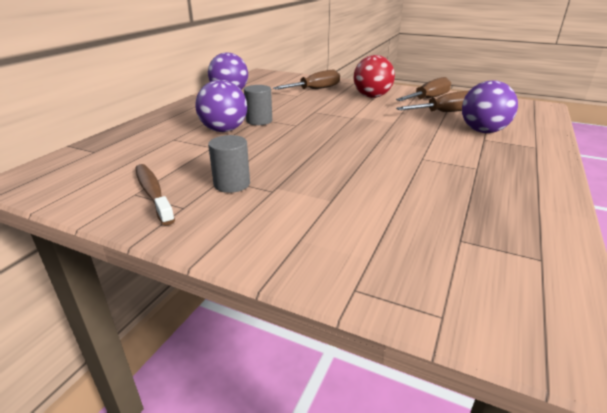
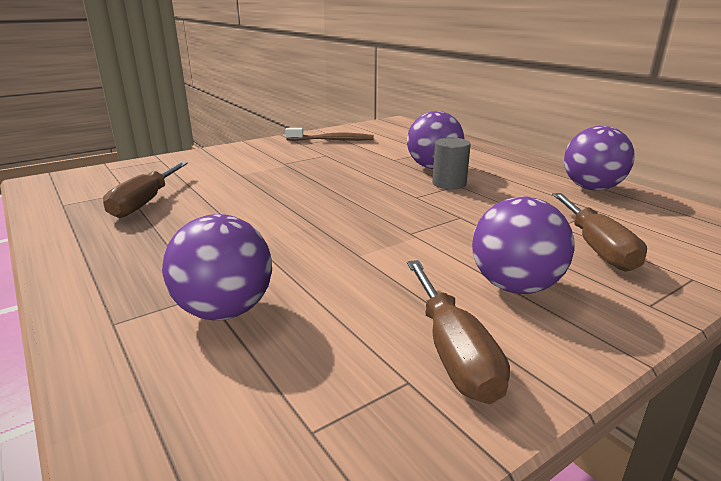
camera: 120 degrees right, 5 degrees down
(232, 184) = (313, 156): grey cylinder -> none
(372, 96) = (515, 286): red ball -> purple ball
(445, 112) = (345, 323): brown screwdriver -> brown screwdriver (145, 203)

